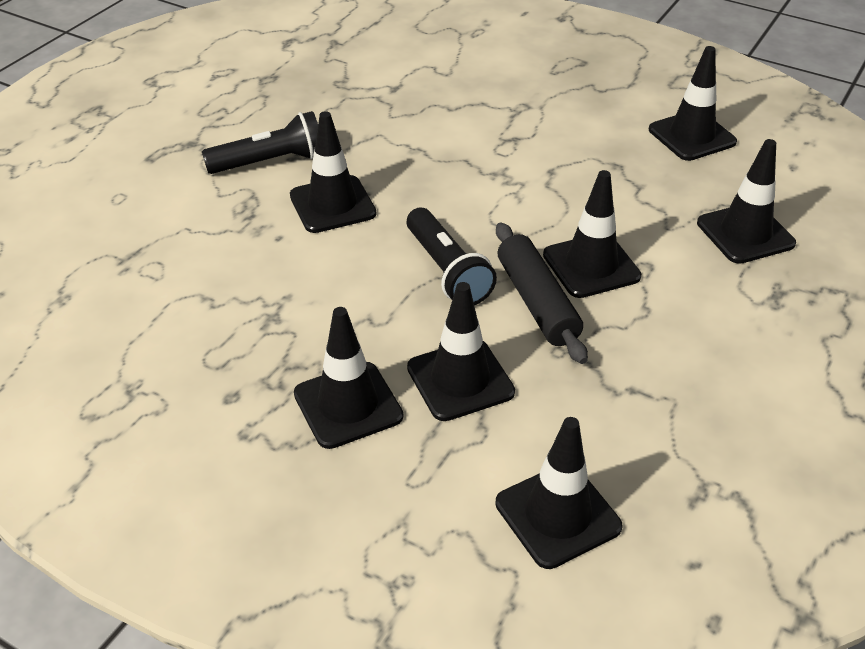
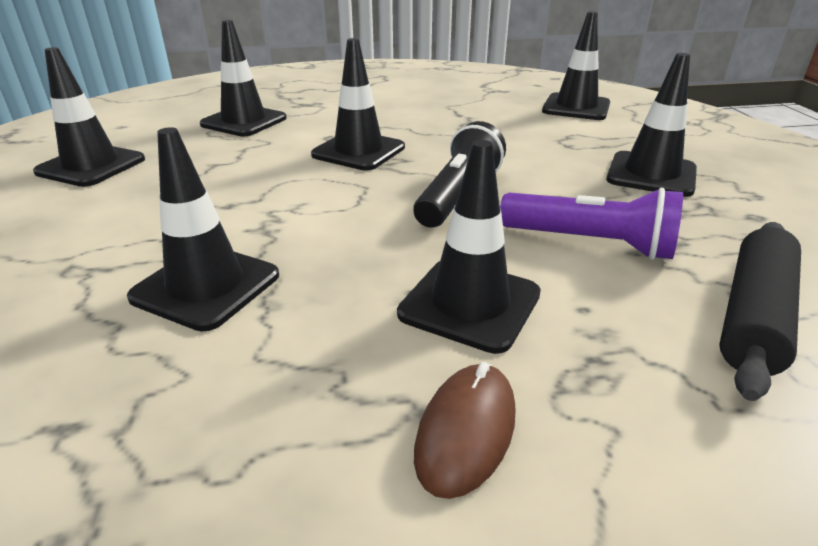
camera: 130 degrees left, 10 degrees down
(271, 162) = (466, 431): black flashlight -> brown mouse
(318, 285) = (590, 243): none -> purple flashlight
(460, 380) = (551, 152): black traffic cone -> black traffic cone (206, 286)
(537, 302) = (432, 155): black rolling pin -> black rolling pin (753, 316)

